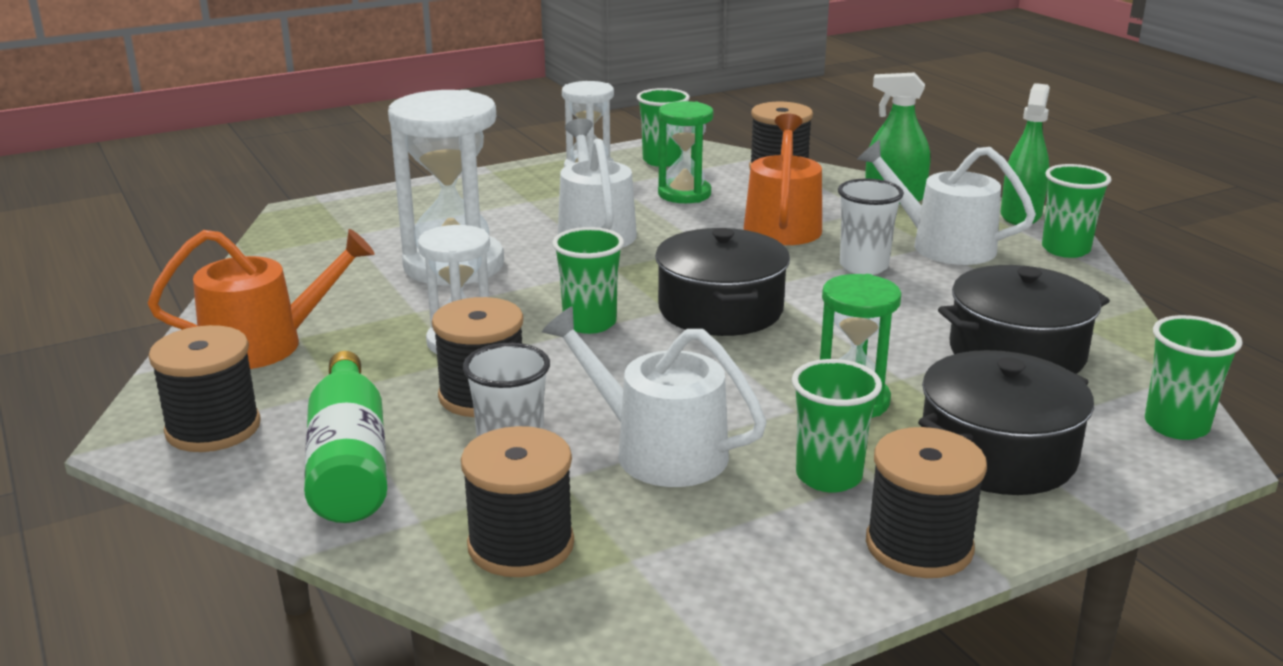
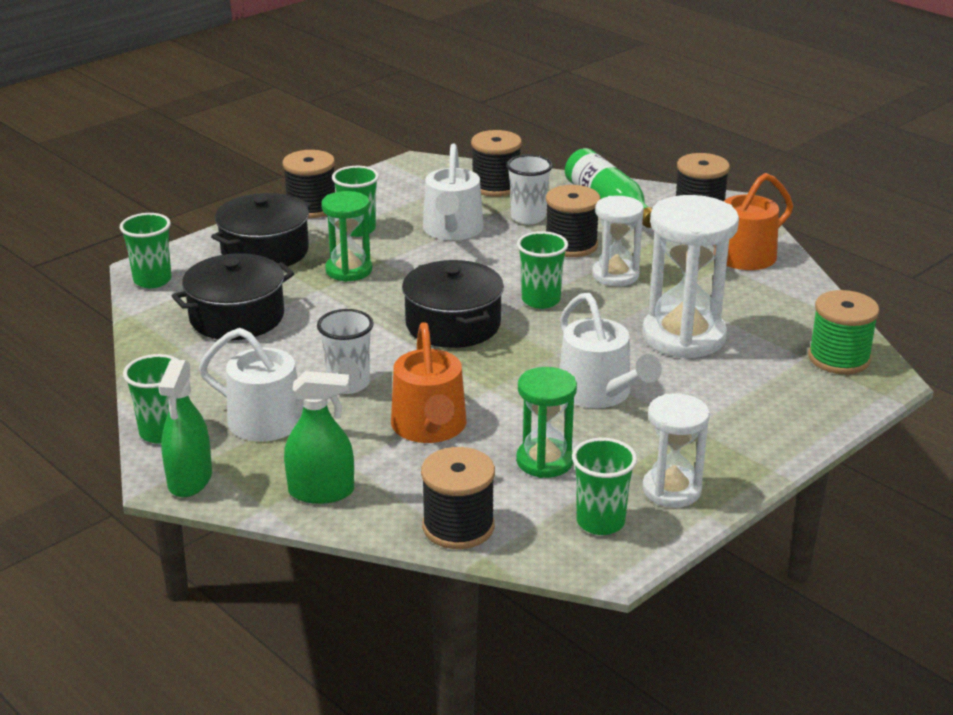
camera: 165 degrees right, 5 degrees up
(317, 229) = (839, 358): none -> green spool
(659, 450) = (452, 230): white watering can -> white watering can turned 75 degrees clockwise

